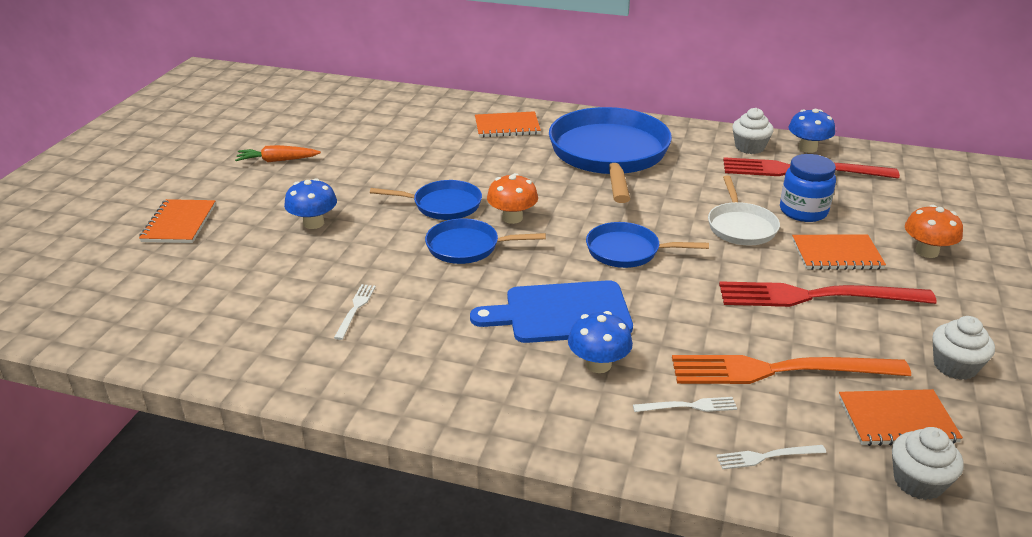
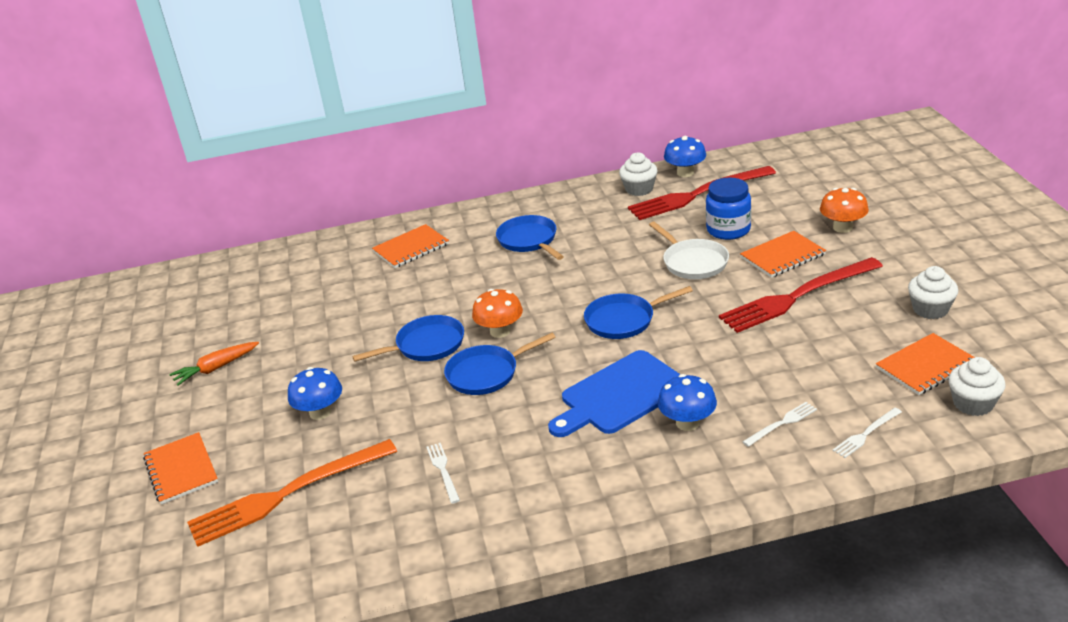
camera: 25 degrees left, 0 degrees up
(609, 155) = (529, 240): blue pan -> blue pan, size x0.50
(779, 370) = (820, 366): orange fork -> orange fork (287, 494)

